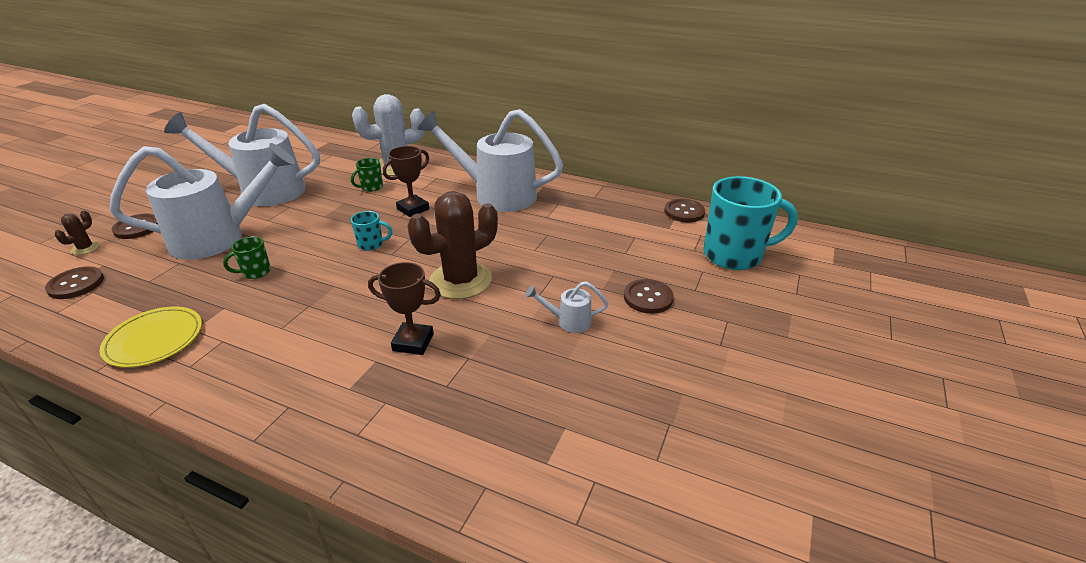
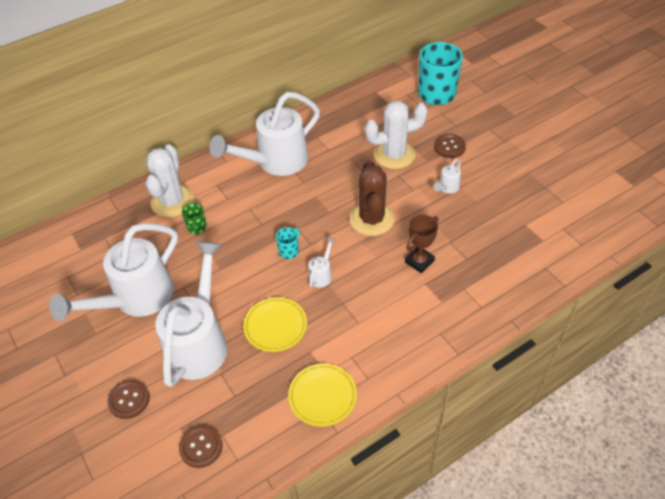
camera: 55 degrees left, 15 degrees up
(85, 248) = (137, 440): brown cactus -> none
(255, 272) = (275, 326): green mug -> yellow plate
(347, 276) = (321, 274): none -> white watering can
(413, 209) = (256, 213): brown trophy -> none
(585, 260) = (394, 155): none -> white cactus
(684, 212) = (377, 87): brown button -> none

